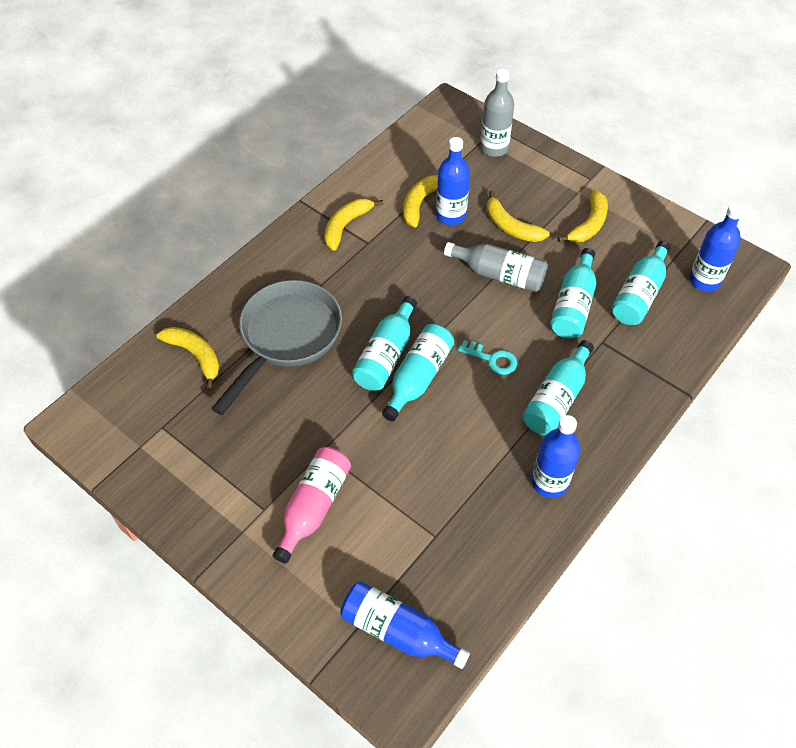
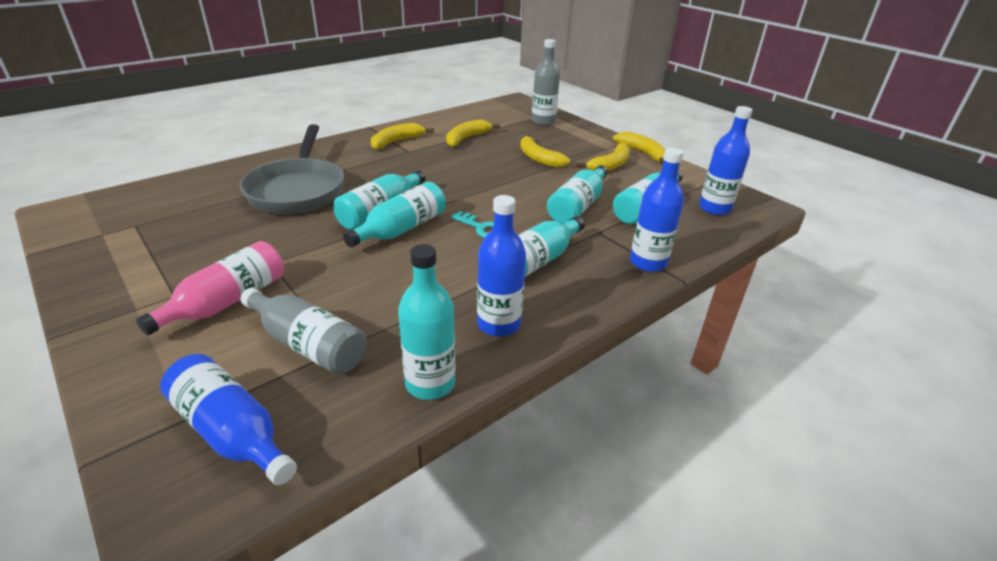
camera: 10 degrees right, 20 degrees down
(195, 355) = (209, 189): yellow banana -> yellow banana (642, 153)
(286, 337) = (298, 190): grey pan -> grey pan turned 135 degrees clockwise
(451, 215) = (489, 147): blue bottle -> blue bottle (648, 262)
(499, 275) = (515, 181): grey bottle -> grey bottle (308, 344)
(519, 556) = (430, 383): none -> turquoise bottle

